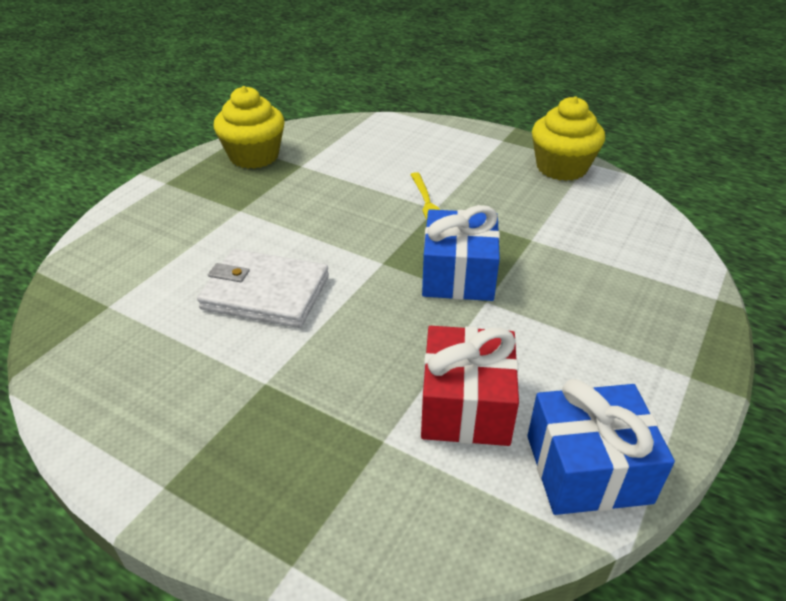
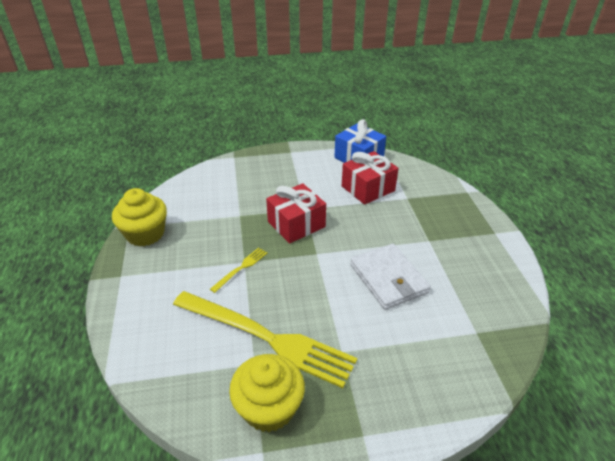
camera: 130 degrees left, 0 degrees up
(317, 180) = (266, 337): none -> yellow fork
(458, 275) = (296, 224): blue gift -> red gift

